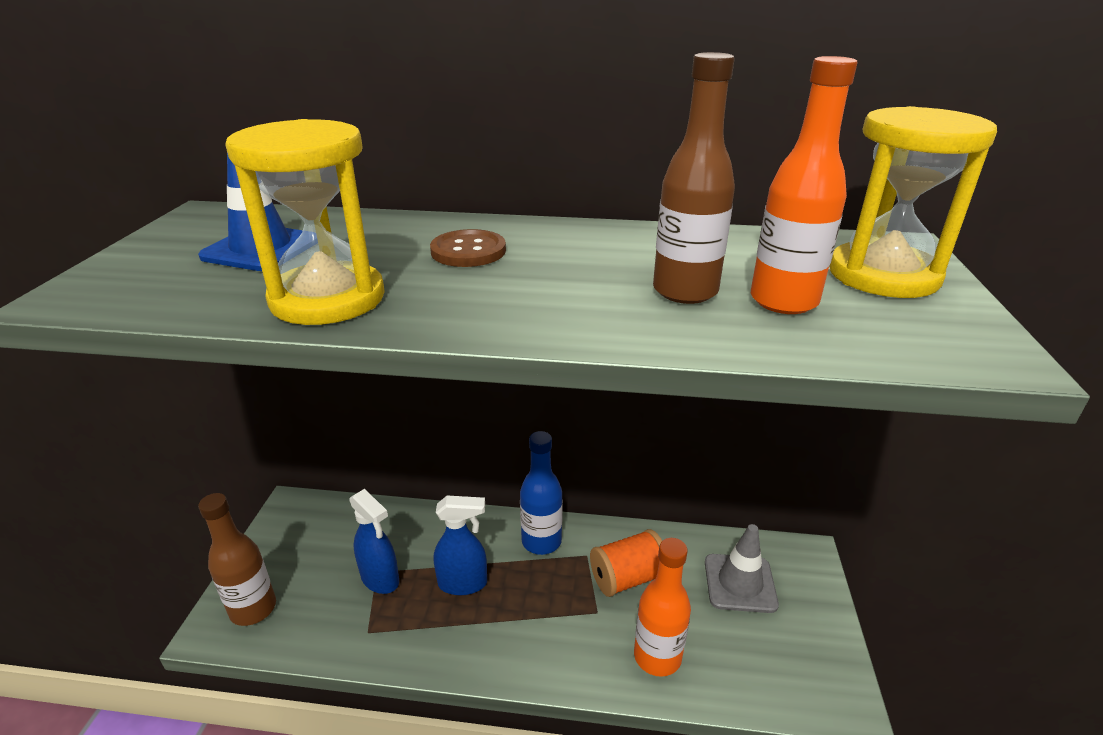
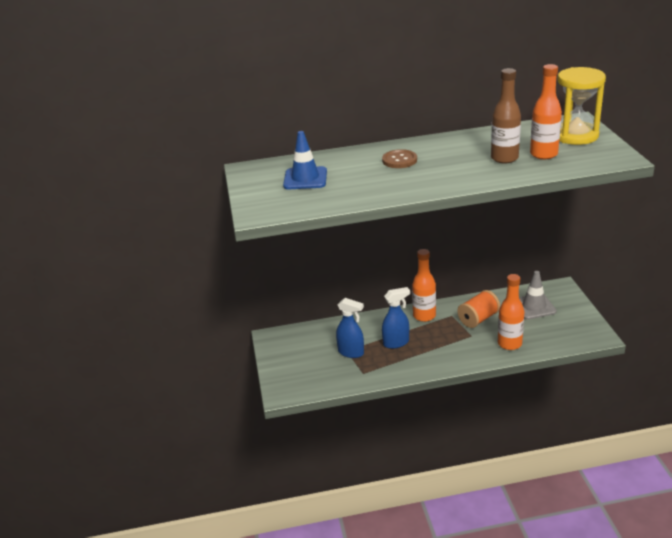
camera: 15 degrees left, 0 degrees up
(253, 609) = (294, 381): brown bottle -> none
(328, 299) = (367, 191): yellow hourglass -> none
(541, 541) = (424, 316): blue bottle -> orange bottle

